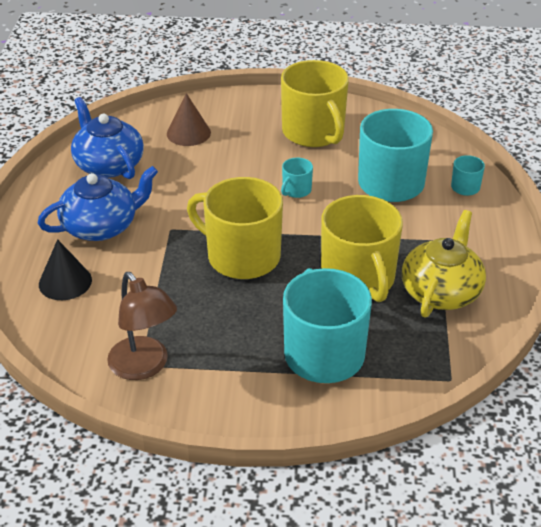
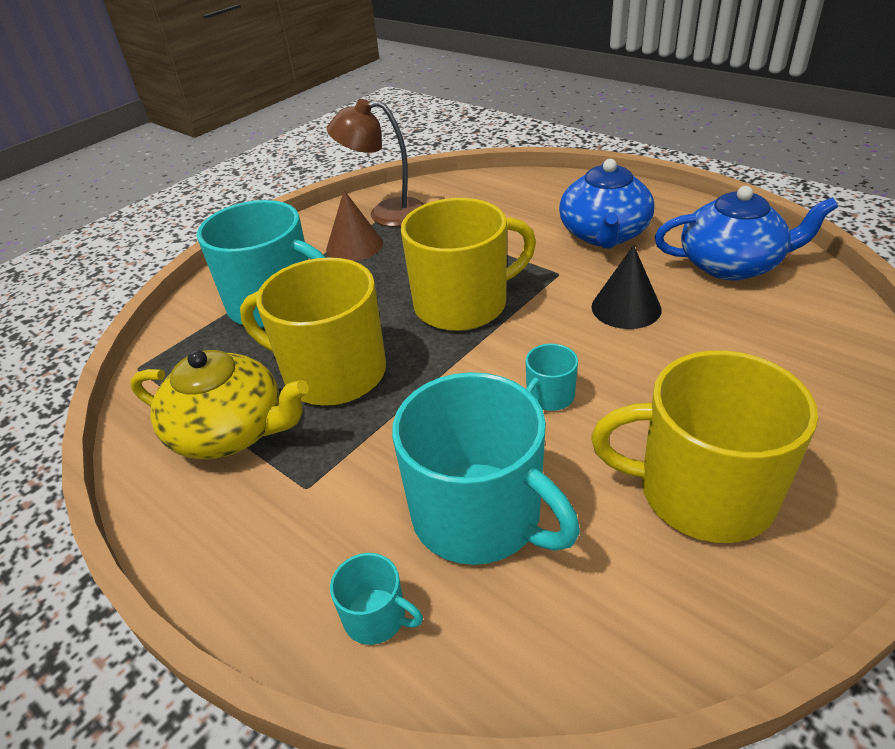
camera: 130 degrees right, 0 degrees up
(65, 282) = (534, 201): black cone -> black cone (626, 308)
(188, 133) = (779, 349): brown cone -> brown cone (354, 246)
(296, 190) = (549, 397): turquoise mug -> turquoise mug turned 120 degrees counterclockwise
(441, 291) = (230, 431): yellow teapot -> yellow teapot turned 45 degrees counterclockwise

